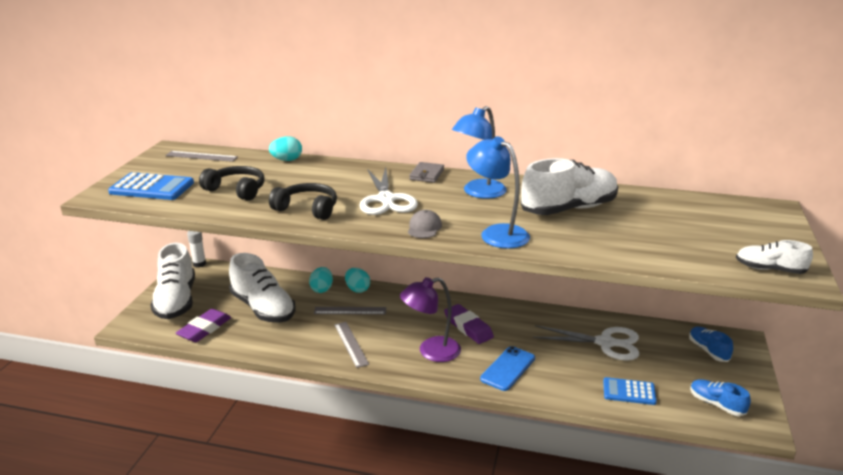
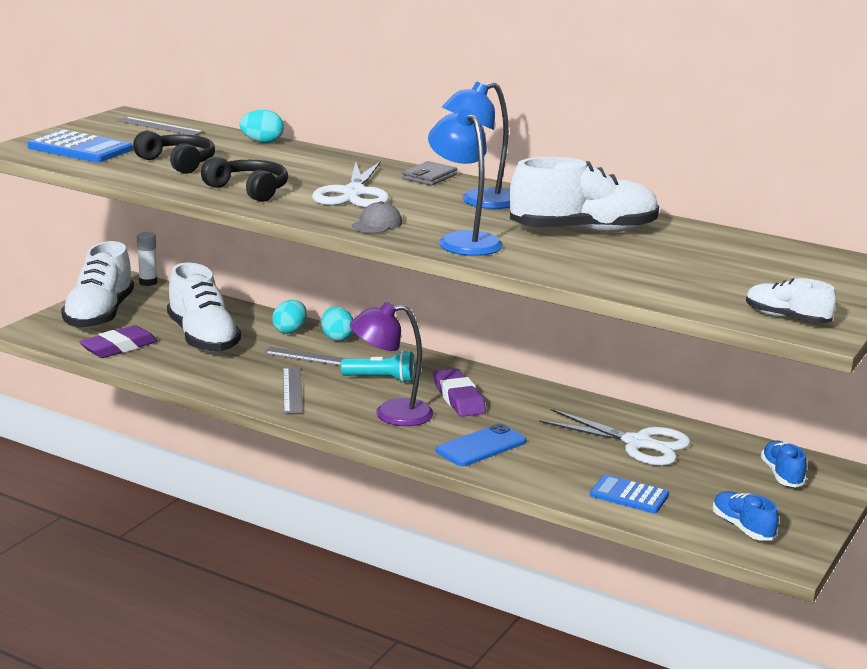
camera: 15 degrees right, 5 degrees down
(407, 321) = (381, 379): none -> turquoise flashlight

